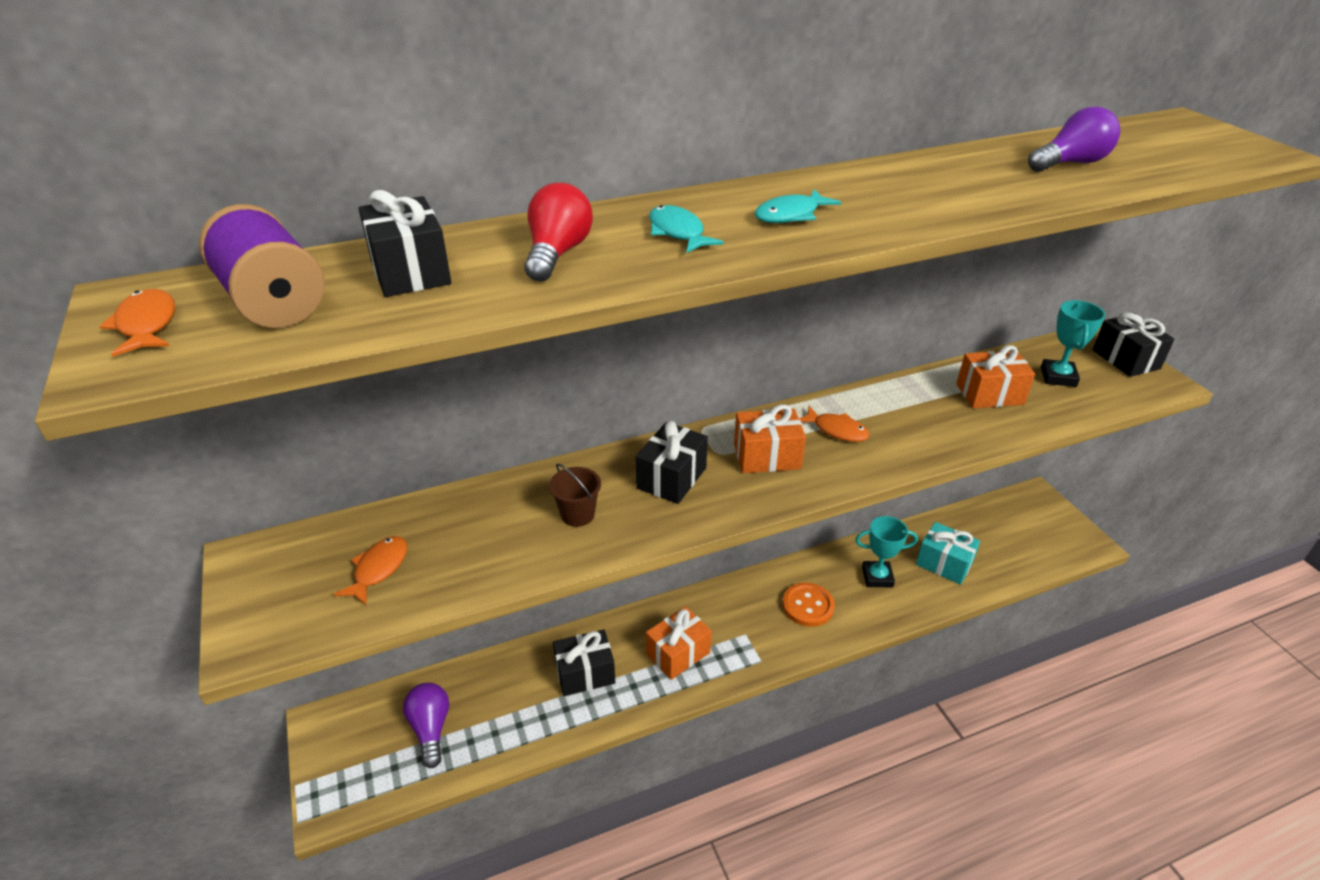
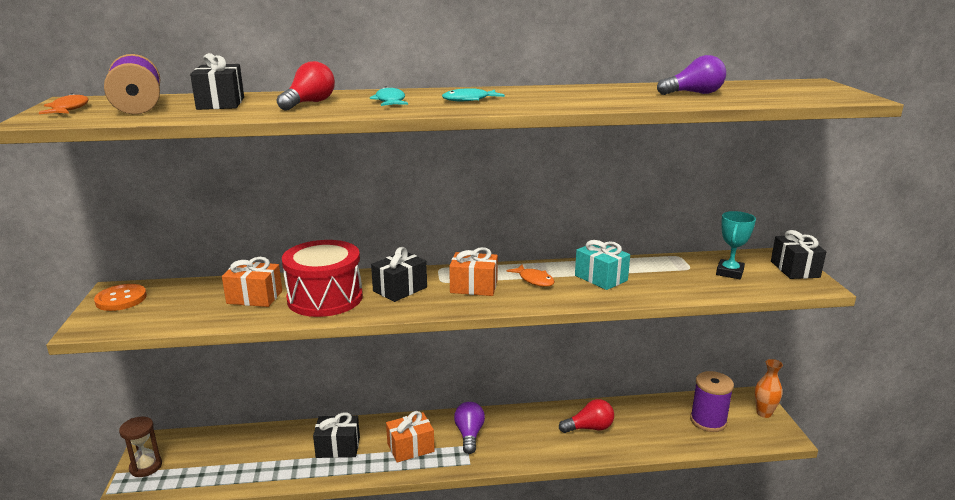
camera: 15 degrees right, 15 degrees down
(334, 765) = (146, 467): none -> brown hourglass
(378, 569) = (185, 306): orange fish -> none
(430, 728) = (217, 459): purple light bulb -> purple light bulb (469, 435)
(577, 514) = (325, 298): brown bucket -> red drum
(808, 606) = (524, 436): orange button -> orange button (121, 299)
(877, 577) = (589, 428): turquoise trophy -> red light bulb
(944, 563) = (649, 428): turquoise gift -> turquoise gift (601, 278)
(989, 394) = (666, 275): orange gift -> orange gift (254, 297)
(1002, 539) = (708, 421): none -> purple spool
(1056, 516) = (764, 413): none -> orange vase

